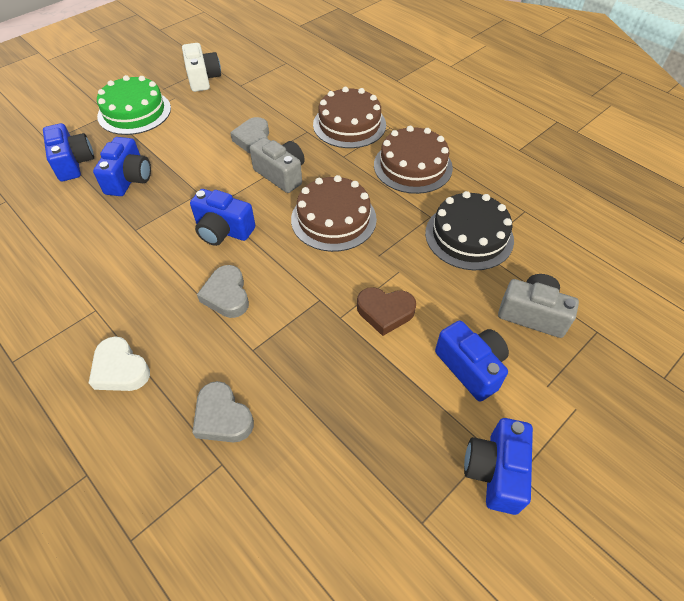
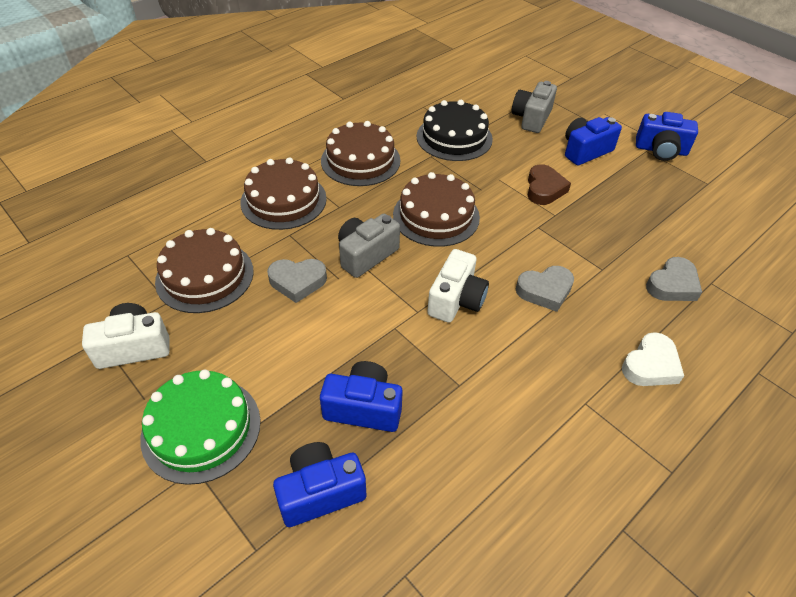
camera: 90 degrees left, 5 degrees down
(223, 230) = (456, 300): blue camera -> white camera
(263, 97) = (205, 276): none -> brown cake

